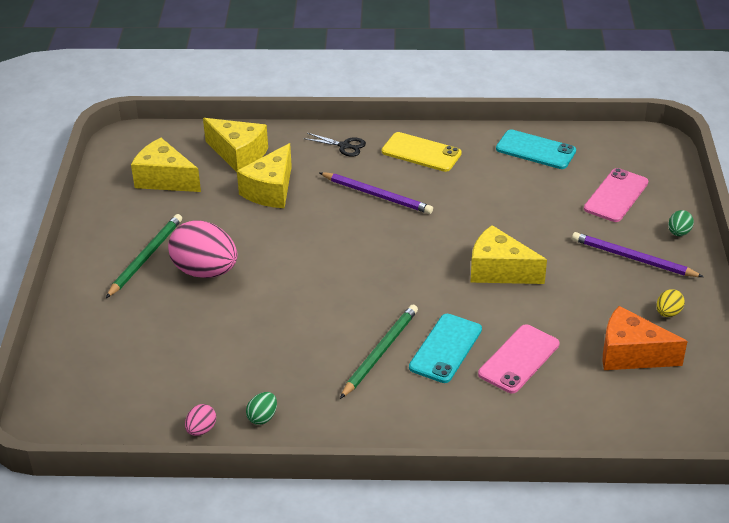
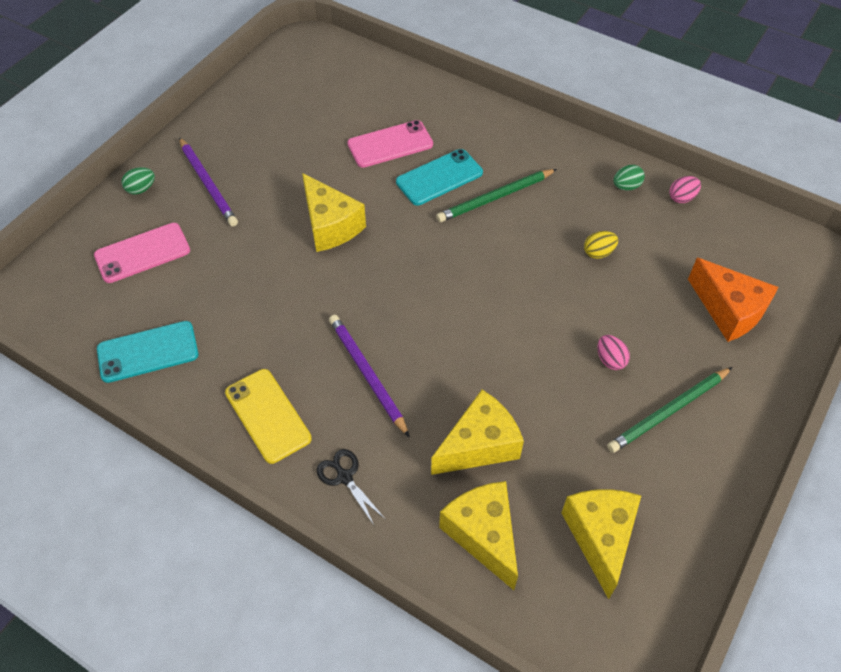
camera: 150 degrees left, 15 degrees up
(164, 179) = (600, 537): yellow cheese -> yellow cheese turned 150 degrees counterclockwise
(205, 271) = (610, 360): pink egg -> pink egg, size x0.44
(535, 150) = (148, 352): turquoise phone -> turquoise phone turned 75 degrees counterclockwise
(631, 354) = (304, 112): orange cheese -> orange cheese (729, 310)
(668, 313) = (240, 128): yellow egg -> yellow egg (598, 252)

